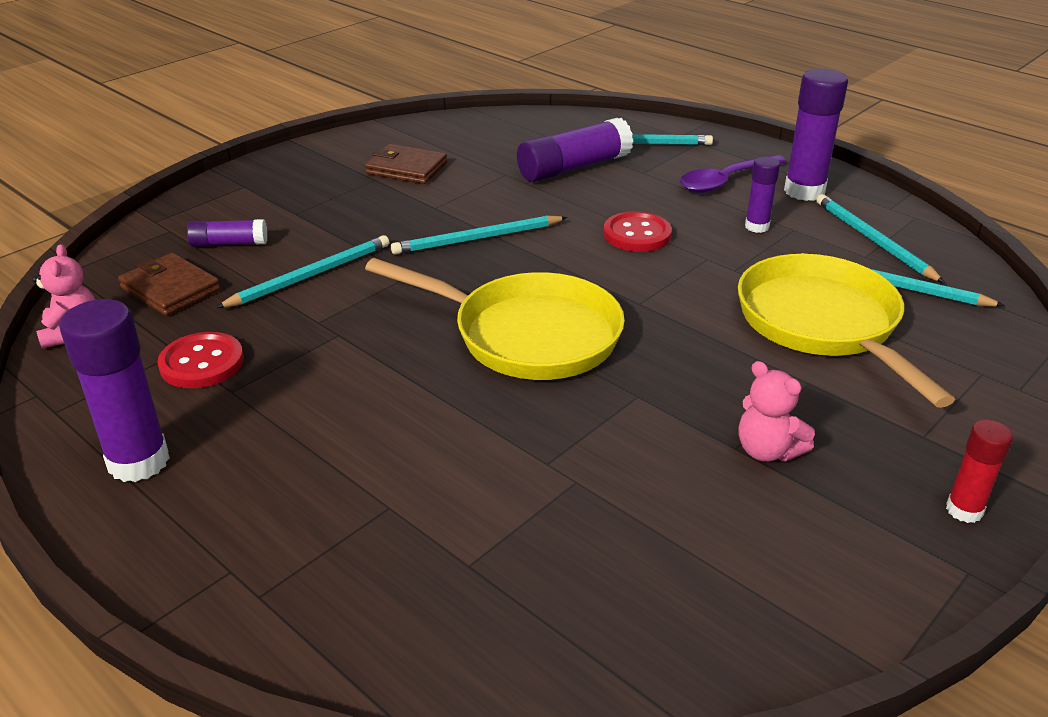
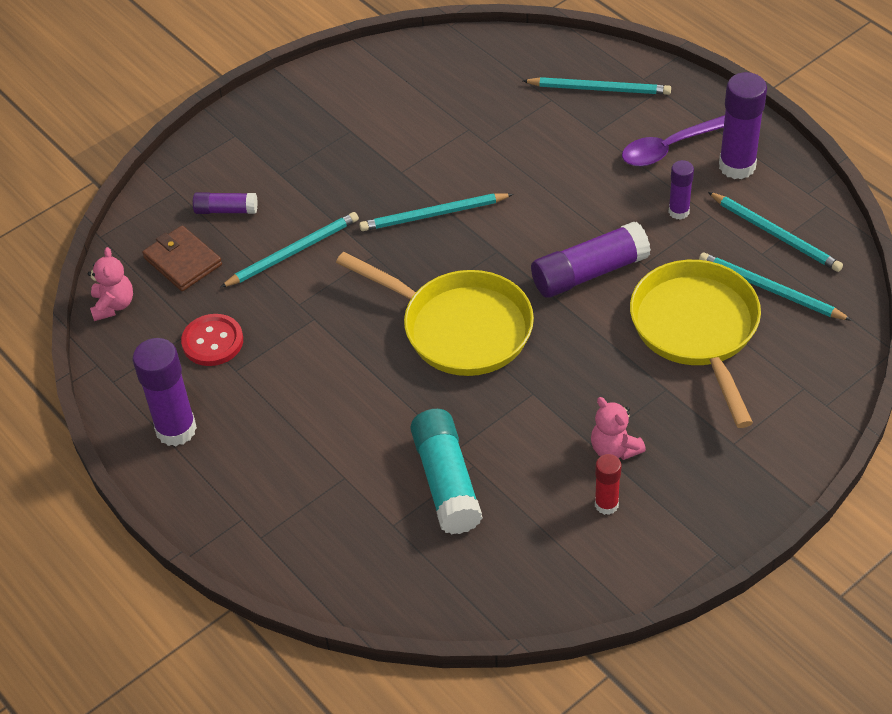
camera: 10 degrees right, 15 degrees up
(406, 168) = (380, 117): brown wallet -> none
(541, 503) = (446, 481): none -> turquoise glue stick
(573, 167) = (532, 122): purple glue stick -> purple glue stick (589, 273)
(637, 234) = (571, 216): red button -> none
(873, 240) = (775, 234): turquoise pencil -> turquoise pencil turned 150 degrees clockwise
(964, 510) = (735, 507): red glue stick -> red glue stick (606, 504)

